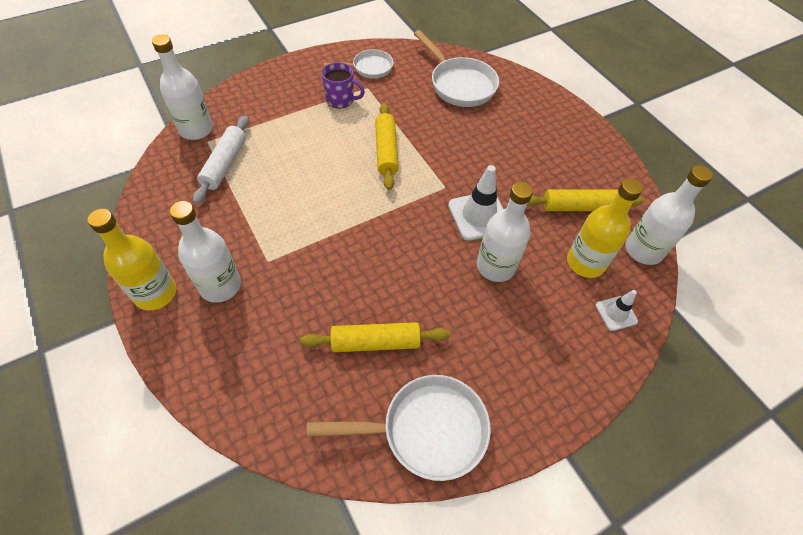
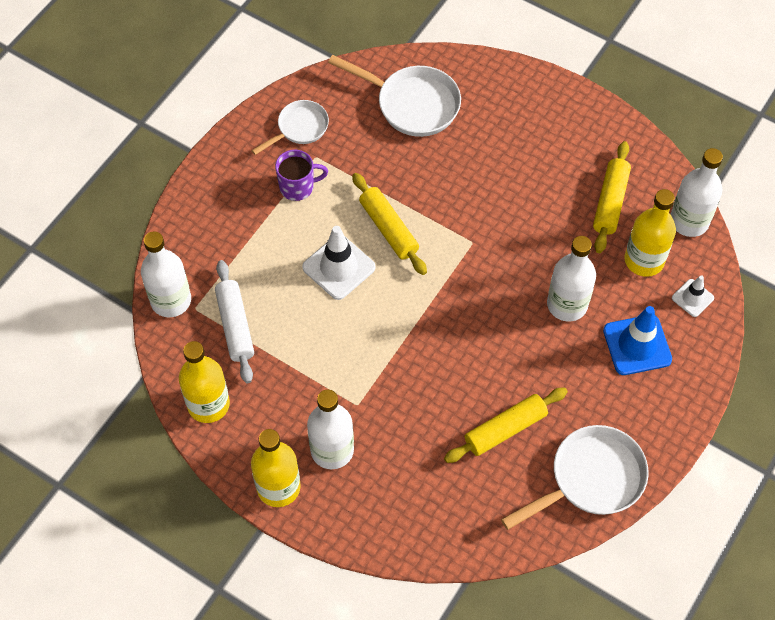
camera: 25 degrees left, 5 degrees up
(159, 207) = (208, 404): none -> yellow bottle
(479, 216) = (523, 258): white traffic cone -> white traffic cone (339, 267)
(541, 329) = (637, 345): none -> blue traffic cone
(578, 207) = (610, 202): yellow rolling pin -> yellow rolling pin turned 45 degrees counterclockwise

